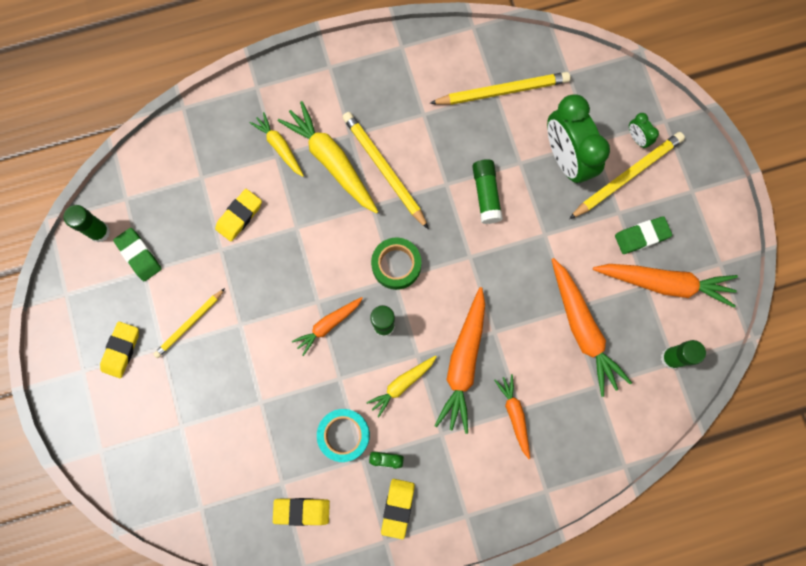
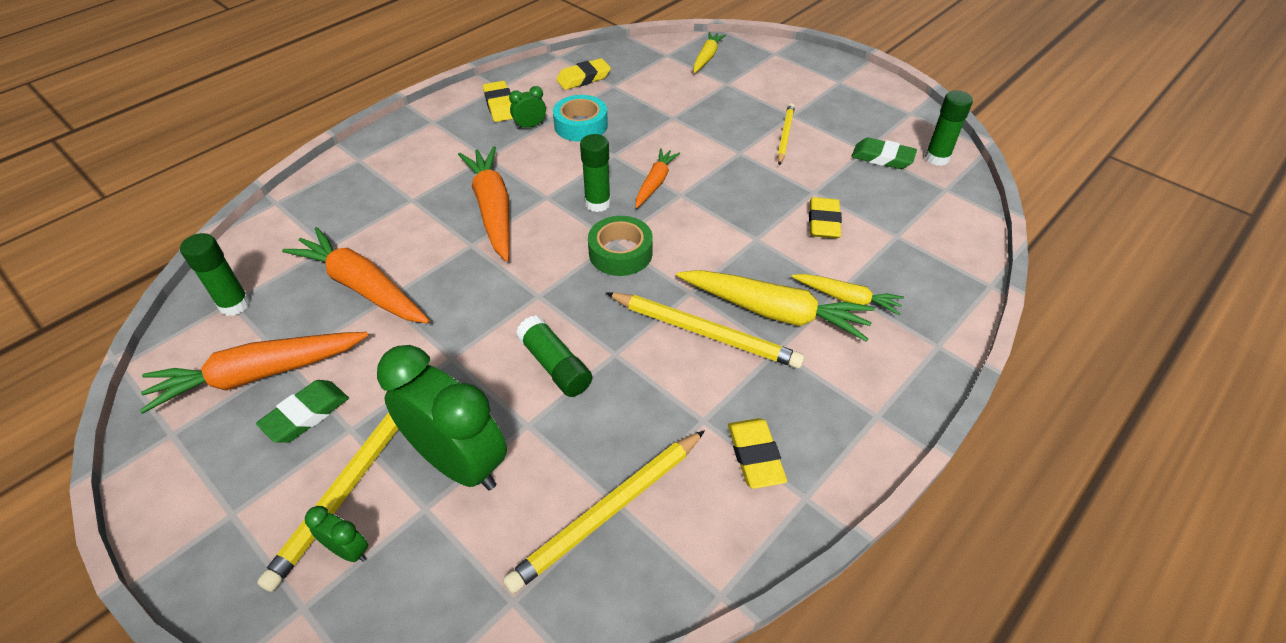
camera: 150 degrees right, 30 degrees down
(121, 350) = (823, 101): yellow eraser -> yellow eraser (755, 456)
(402, 384) = (548, 172): yellow carrot -> yellow carrot (707, 57)
(514, 415) = (416, 194): orange carrot -> none

